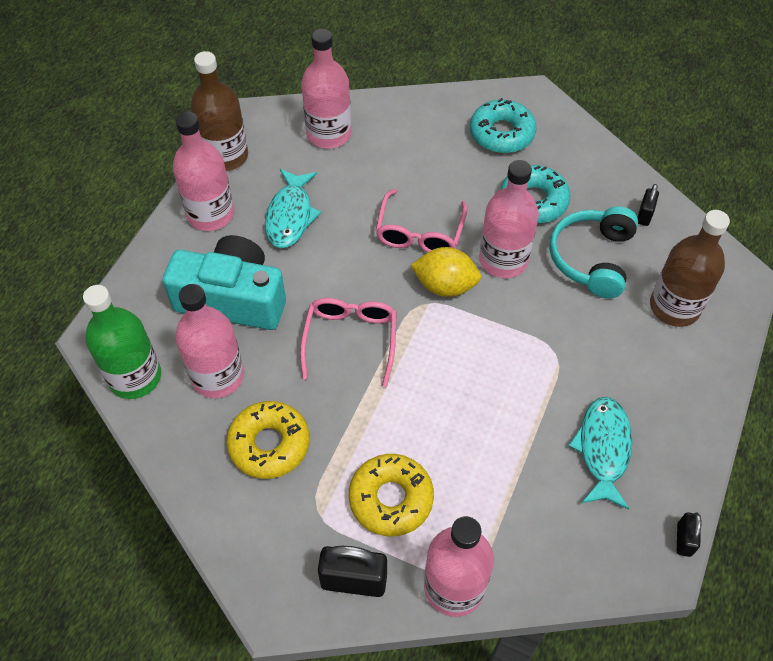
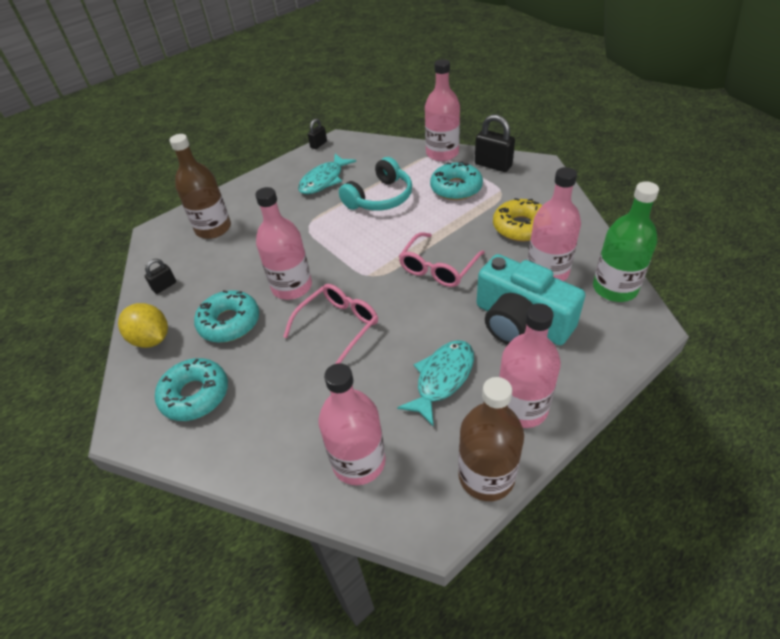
camera: 150 degrees left, 10 degrees down
(391, 499) = (456, 188): yellow donut -> turquoise donut
(445, 286) = (347, 282): yellow lemon -> yellow lemon (151, 339)
(591, 258) = (231, 269): turquoise headphones -> turquoise headphones (380, 198)

